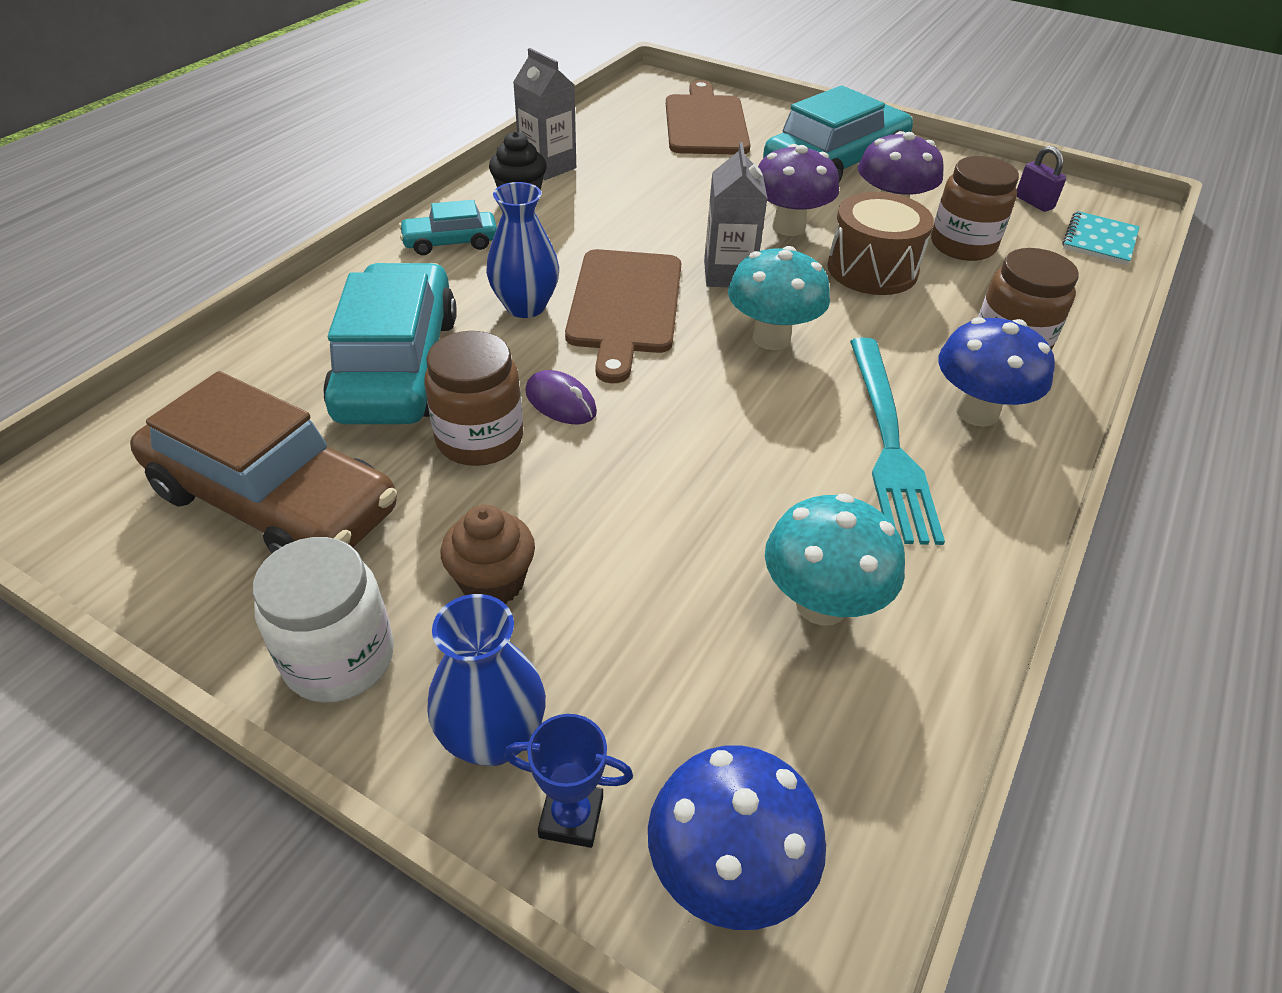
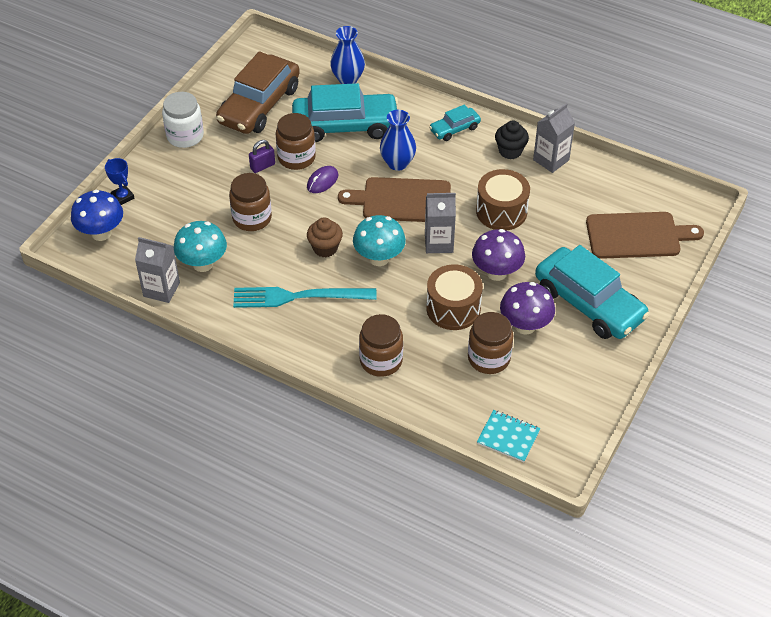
camera: 90 degrees right, 5 degrees up
(450, 242) = (454, 129): turquoise car -> turquoise car turned 105 degrees counterclockwise
(492, 582) = (217, 170): brown cupcake -> brown cupcake (325, 248)
(493, 737) = (152, 176): blue vase -> blue vase (348, 79)
(571, 817) = (122, 197): blue trophy -> blue trophy turned 45 degrees counterclockwise
(656, 214) = (501, 211): none -> brown drum
(667, 514) = (252, 218): none -> brown jar
(922, 691) = (161, 289): none -> grey carton
(977, 412) = (322, 335): blue mushroom -> none
(1034, 202) = (555, 411): purple padlock -> purple padlock (262, 166)

